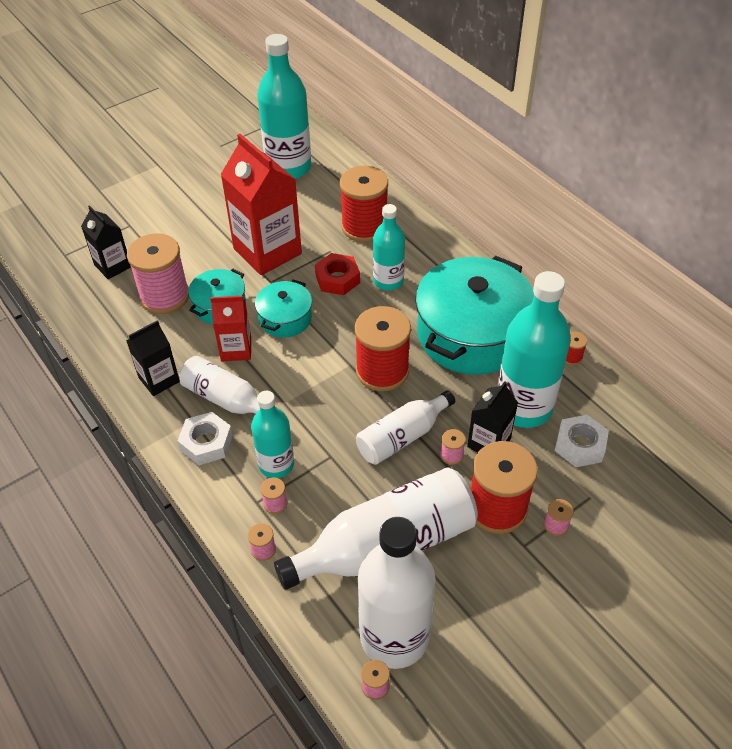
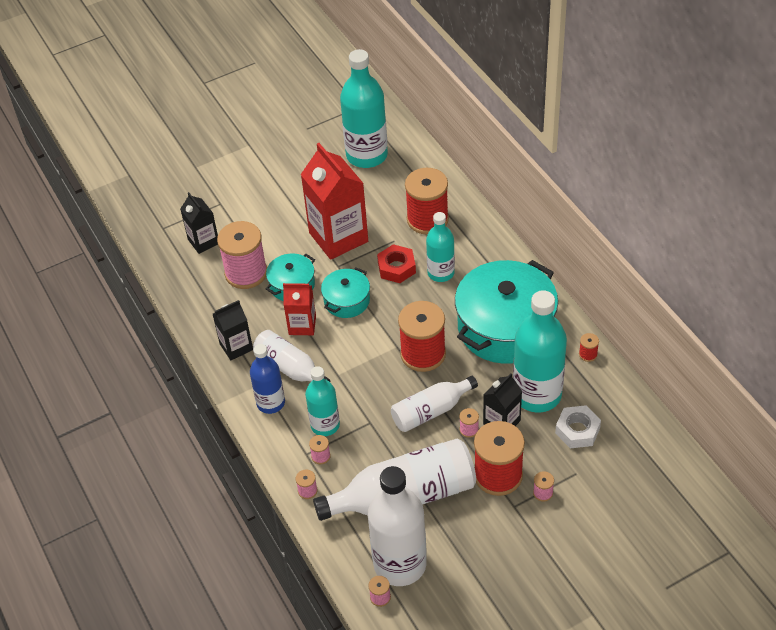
camera: 10 degrees right, 0 degrees up
(206, 443) = (270, 403): white nut -> blue bottle

